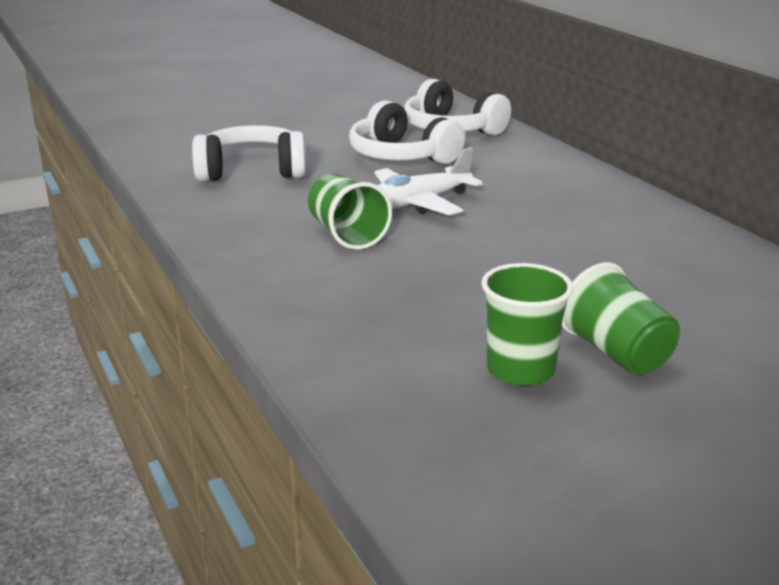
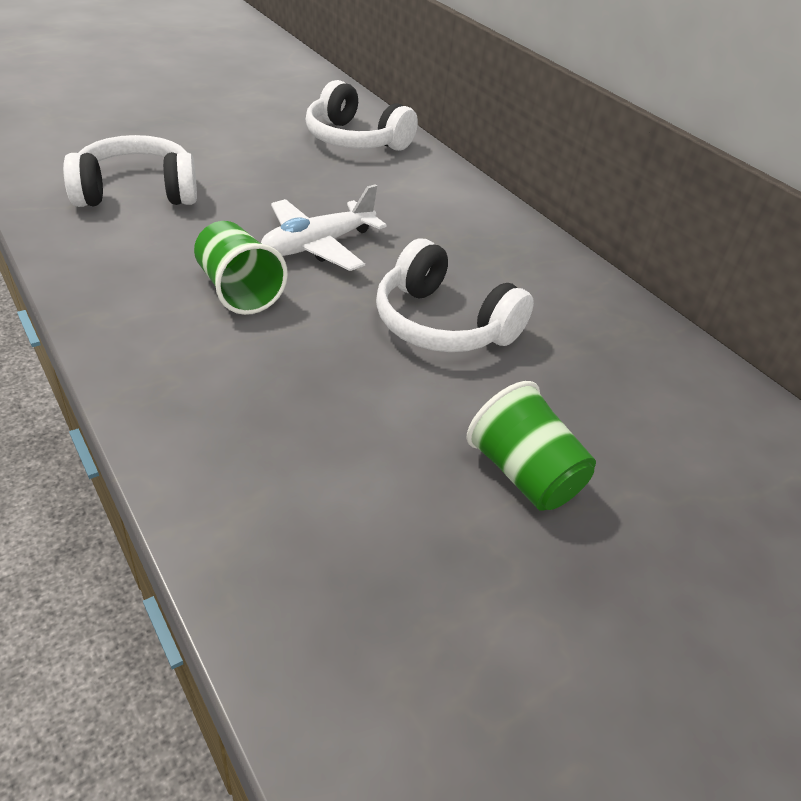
camera: 10 degrees left, 15 degrees up
(401, 156) = (301, 176): white headphones -> white headphones (442, 324)
(520, 370) = (423, 502): green cup -> none

